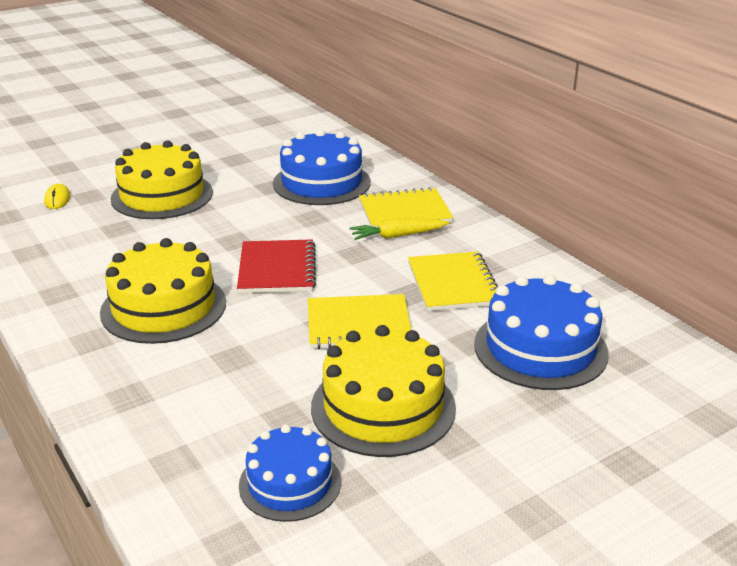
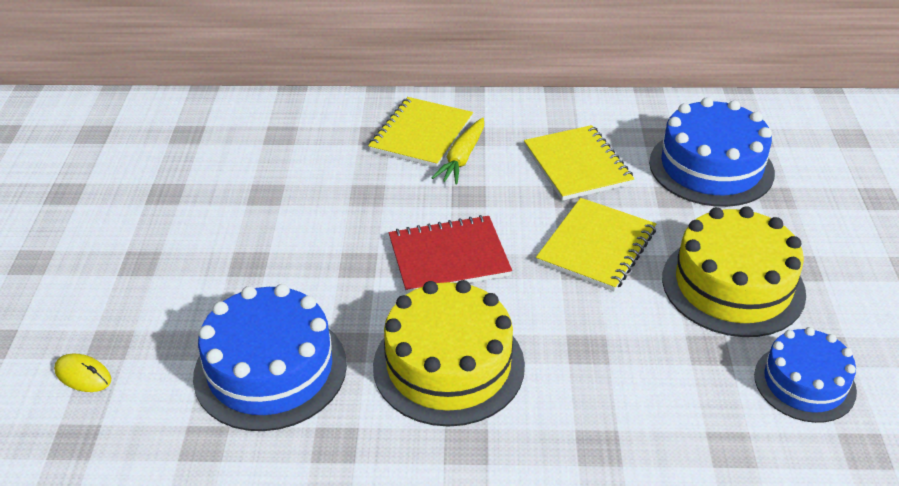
camera: 55 degrees left, 10 degrees up
(162, 195) = (187, 281): yellow cake -> none
(277, 269) = (449, 257): red notebook -> red notebook turned 45 degrees counterclockwise
(321, 183) = (300, 158): blue cake -> blue cake (270, 370)
(453, 284) = (577, 165): yellow notebook -> yellow notebook turned 45 degrees clockwise

